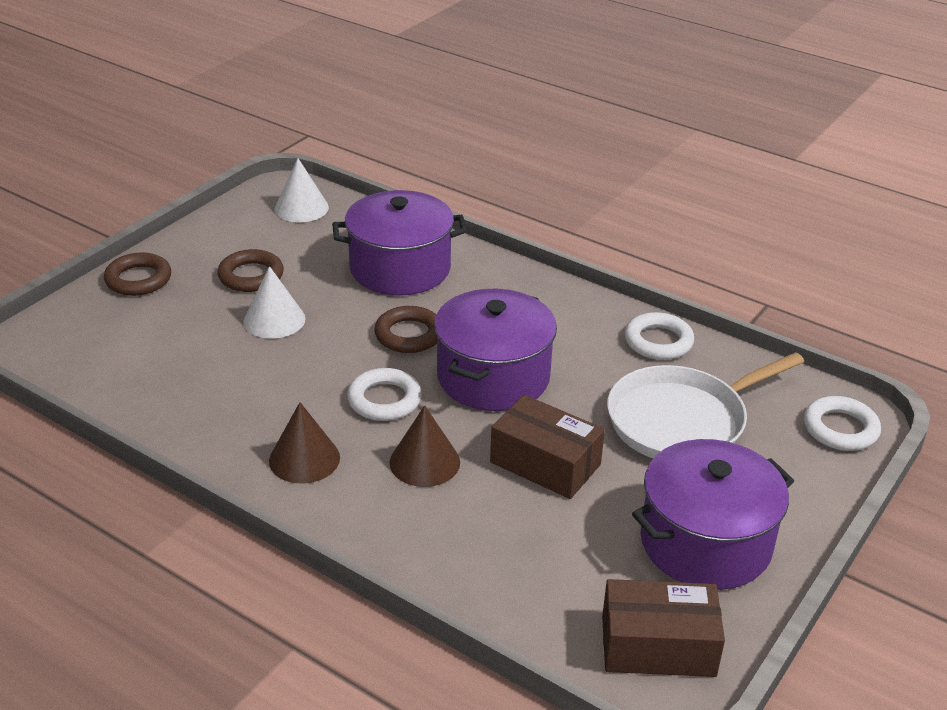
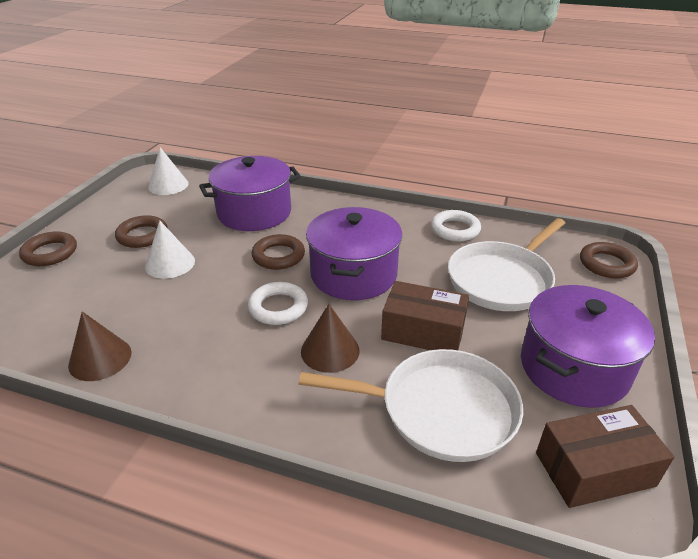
camera: 15 degrees left, 0 degrees up
(304, 459) = (229, 369): brown cone -> brown cone (100, 358)
(521, 551) = (441, 410): none -> white pan
(840, 429) = (606, 264): white ring -> brown ring

